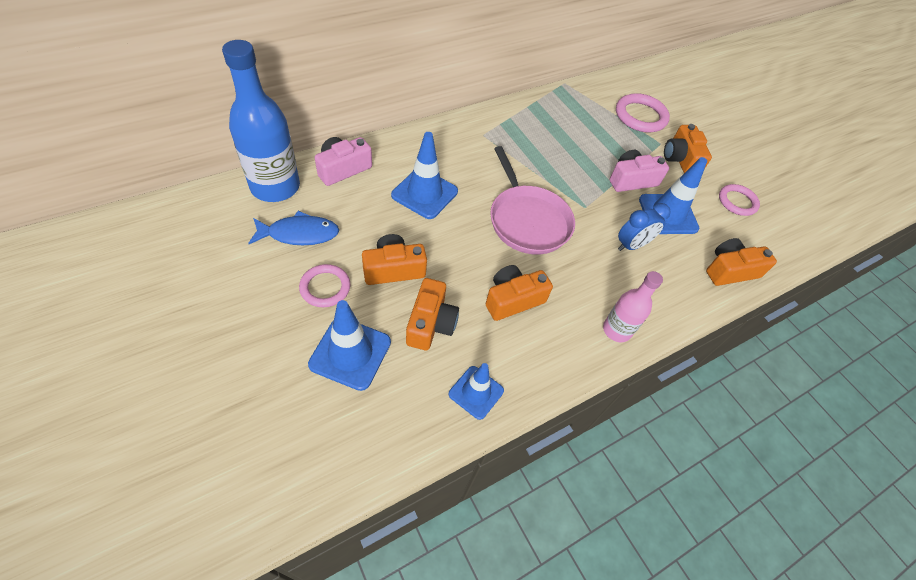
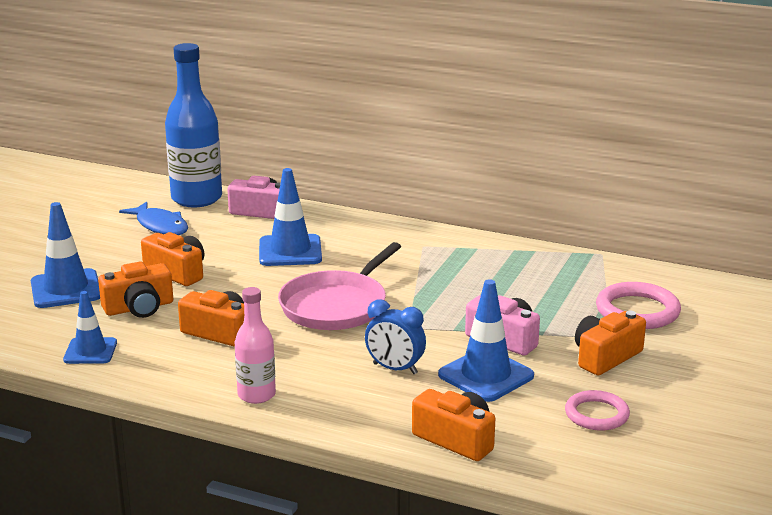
camera: 60 degrees right, 30 degrees down
(325, 287) = (118, 256): pink ring -> none

